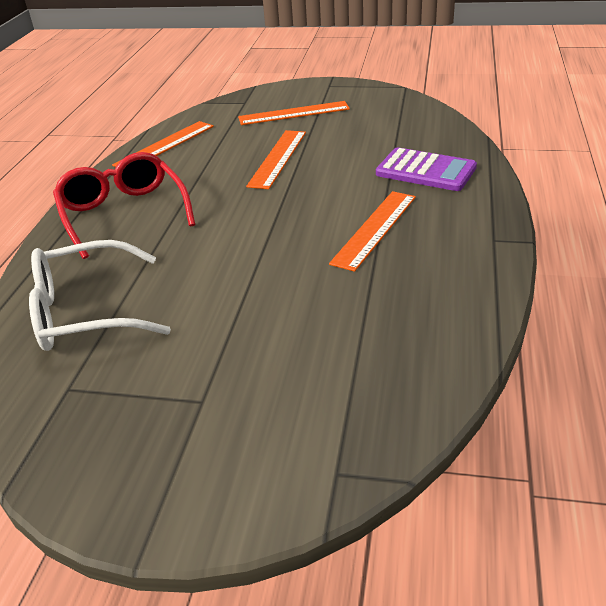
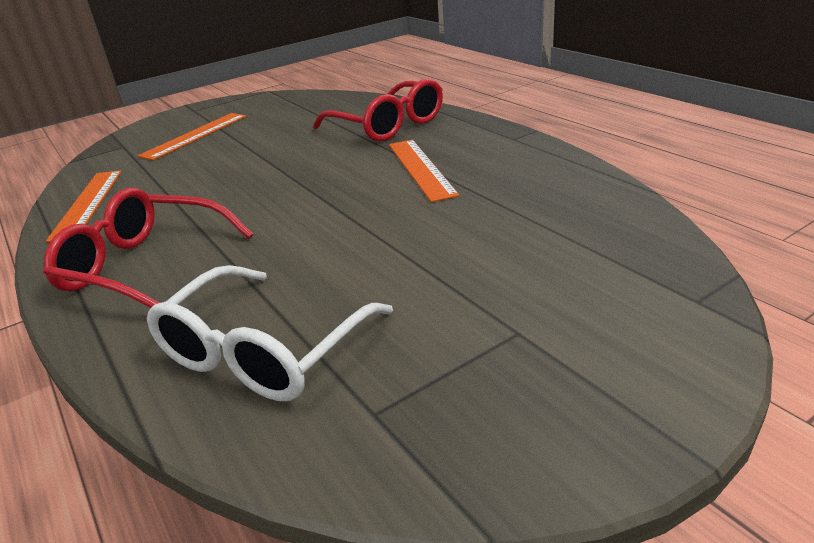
camera: 45 degrees left, 5 degrees down
(278, 158) = (241, 165): orange ruler -> none
(425, 171) = (388, 125): purple calculator -> red glasses

